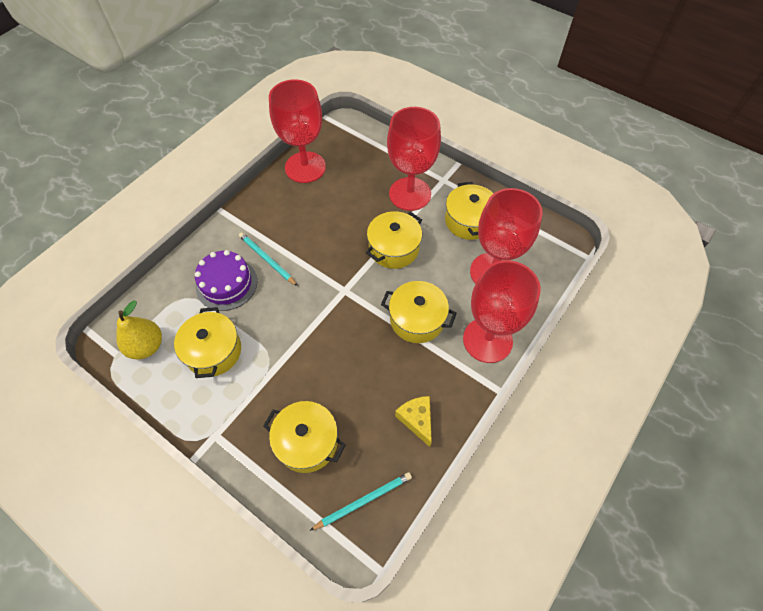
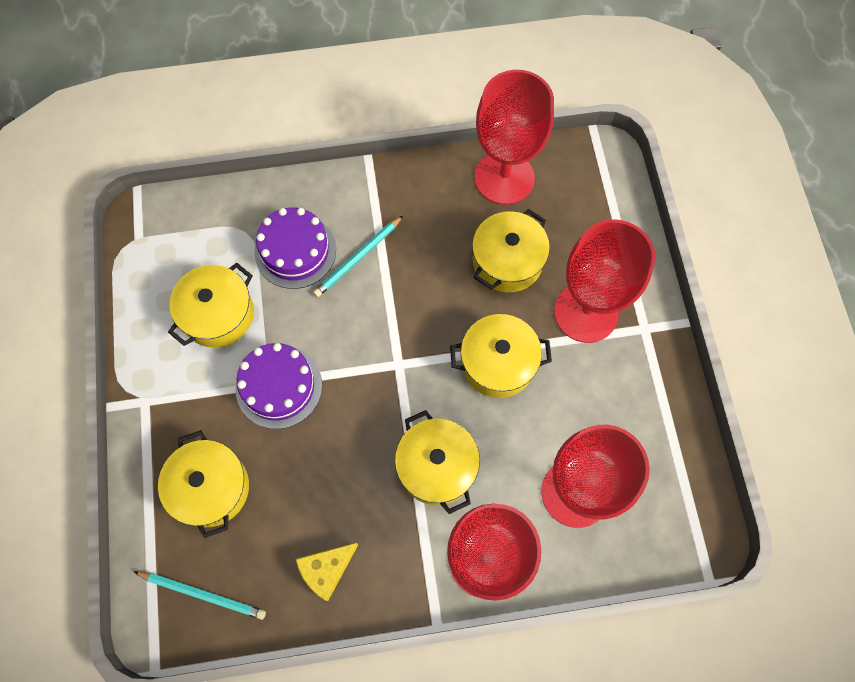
camera: 45 degrees right, 10 degrees up
(146, 346) = (168, 254): yellow pear -> none
(267, 259) = (358, 258): turquoise pencil -> turquoise pencil turned 135 degrees counterclockwise
(290, 356) = (279, 386): none -> purple cake
(417, 420) = (326, 570): yellow cheese -> yellow cheese turned 150 degrees counterclockwise
(469, 221) = (617, 406): yellow pot -> yellow pot (507, 261)

